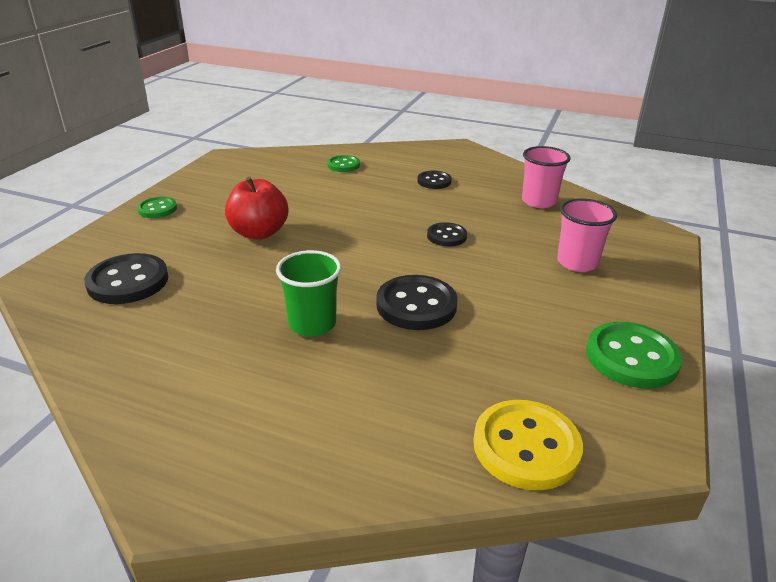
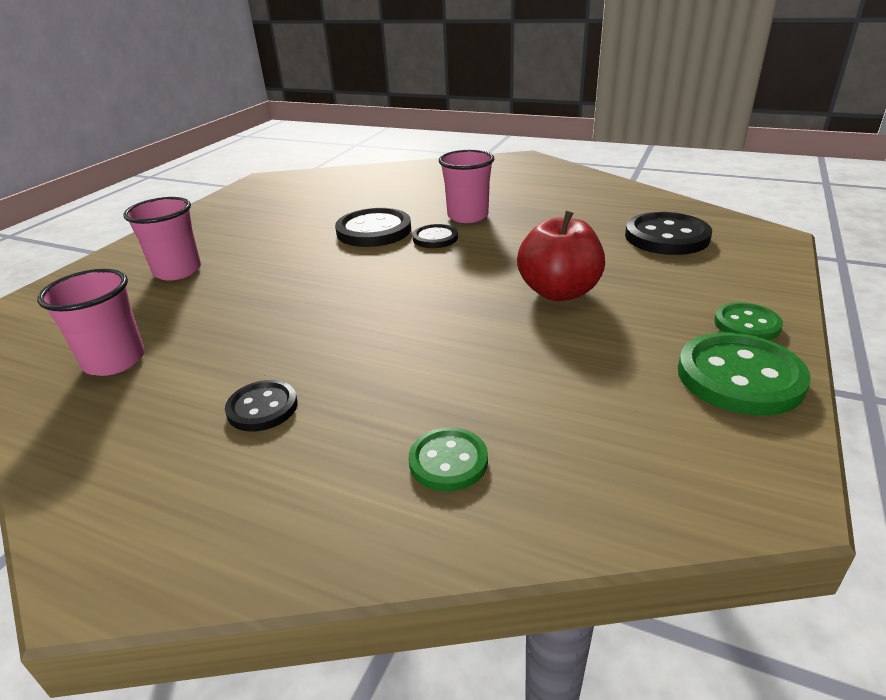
camera: 175 degrees left, 0 degrees up
(312, 324) = (467, 216): green cup -> pink cup
(446, 236) = (306, 296): black button -> black button (435, 238)
(526, 446) = (335, 177): yellow button -> none
(631, 357) = (225, 209): green button -> green button (739, 377)

